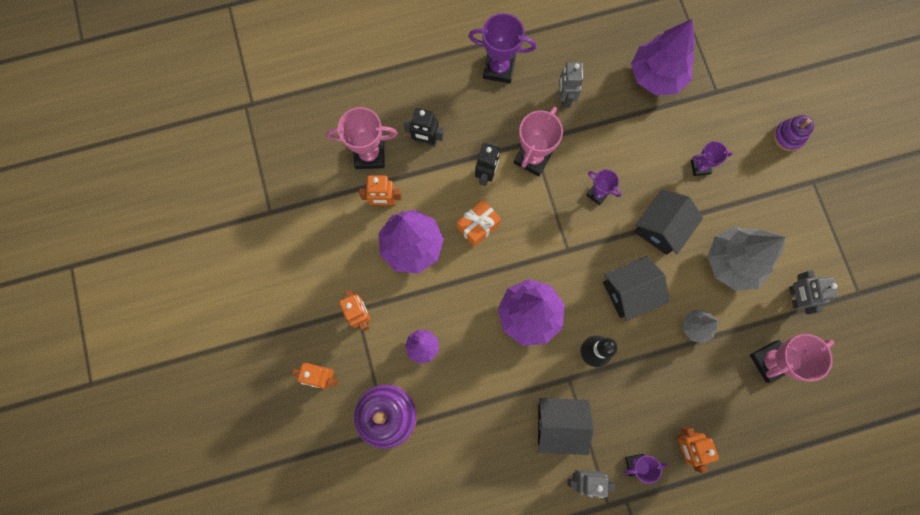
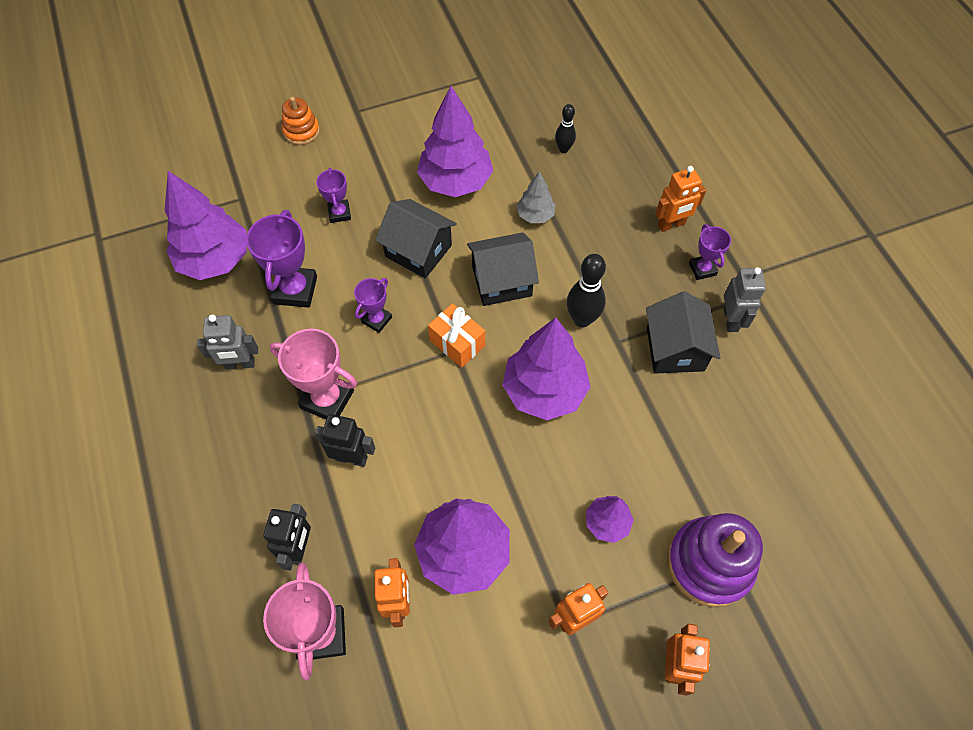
camera: 95 degrees left, 15 degrees down
(478, 226) = (429, 463): orange gift -> orange gift (457, 343)
(499, 68) = (188, 452): purple trophy -> purple trophy (295, 290)
(629, 292) = (501, 281): black house -> black house turned 75 degrees counterclockwise
(732, 262) = (456, 182): grey tree -> purple tree
(770, 361) = (563, 149): pink trophy -> black bowling pin
(788, 136) = (301, 131): purple stacking toy -> orange stacking toy
(794, 297) = (490, 128): grey robot -> none

